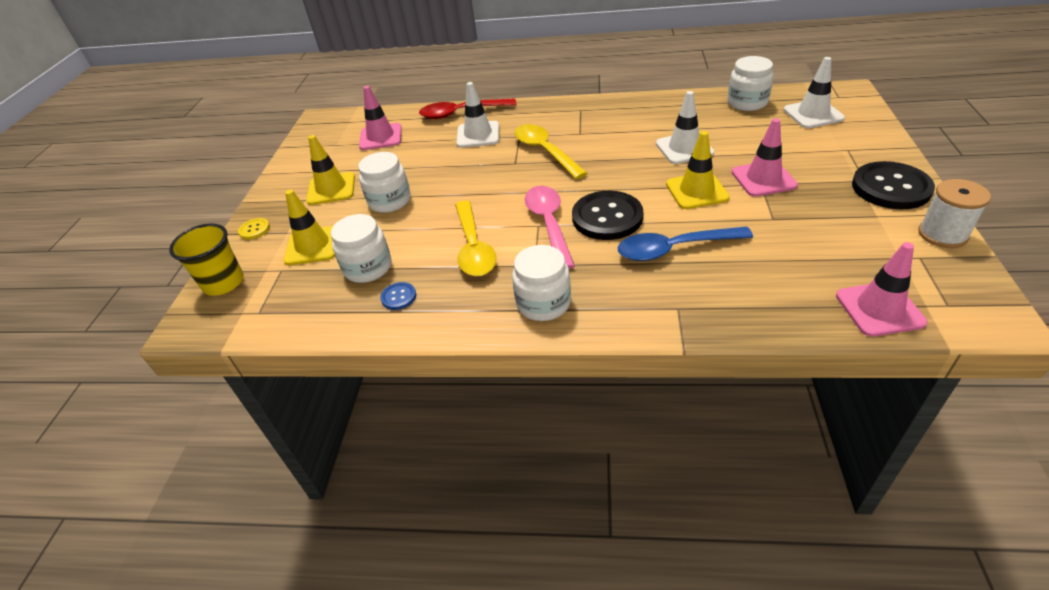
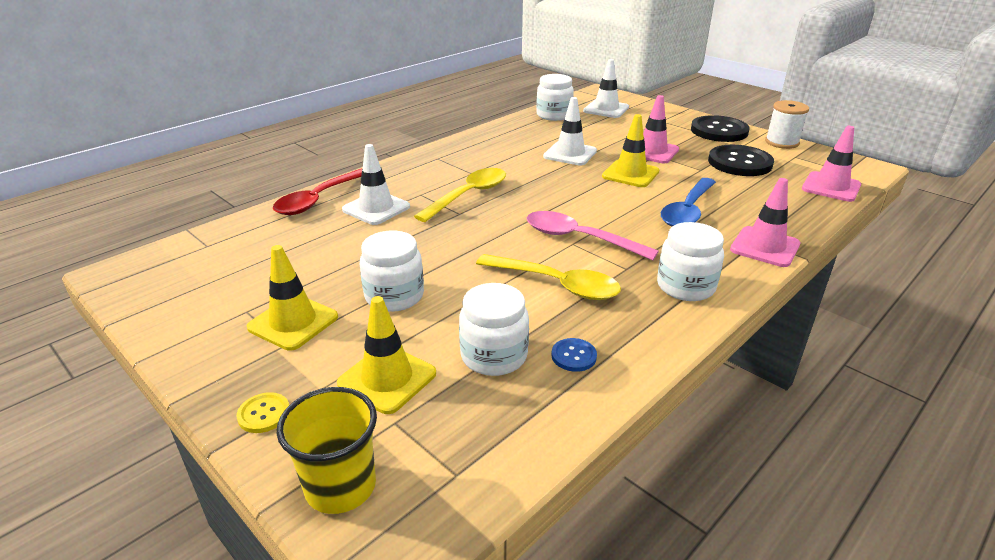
camera: 55 degrees left, 10 degrees down
(381, 137) = (257, 253): pink traffic cone -> pink traffic cone (764, 247)
(545, 151) = (468, 195): yellow spoon -> yellow spoon turned 120 degrees clockwise
(607, 217) = (609, 214): black button -> black button (739, 163)

